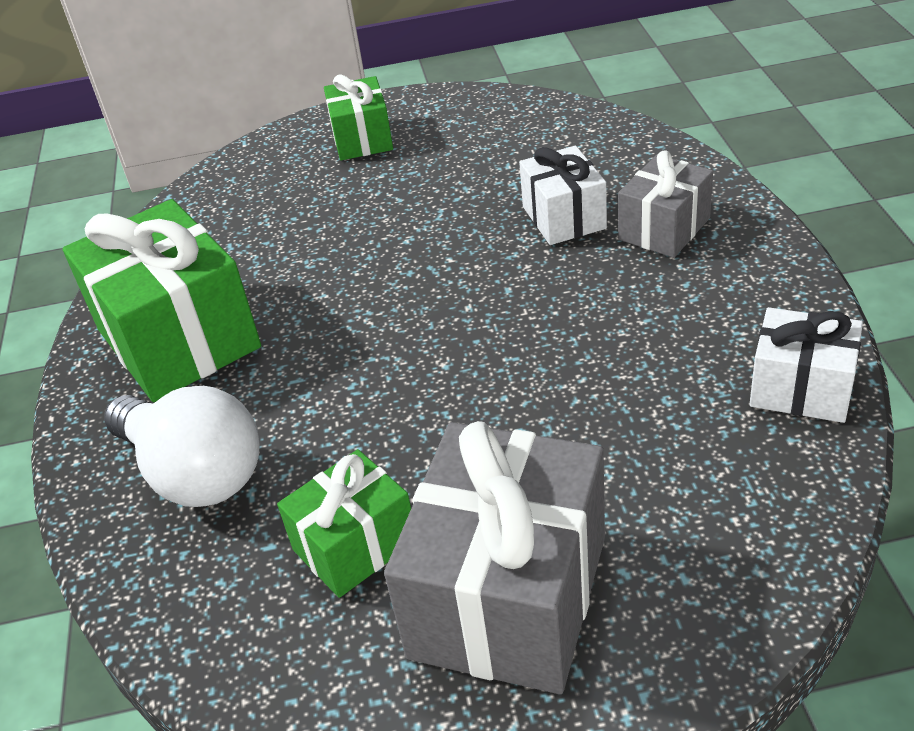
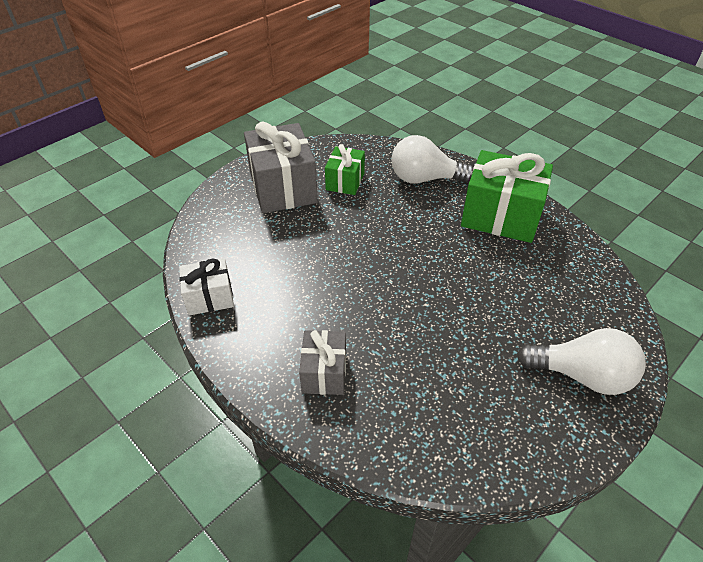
camera: 140 degrees right, 5 degrees up
(362, 139) = (581, 375): green gift -> white light bulb
(563, 217) = (389, 358): white gift -> none

